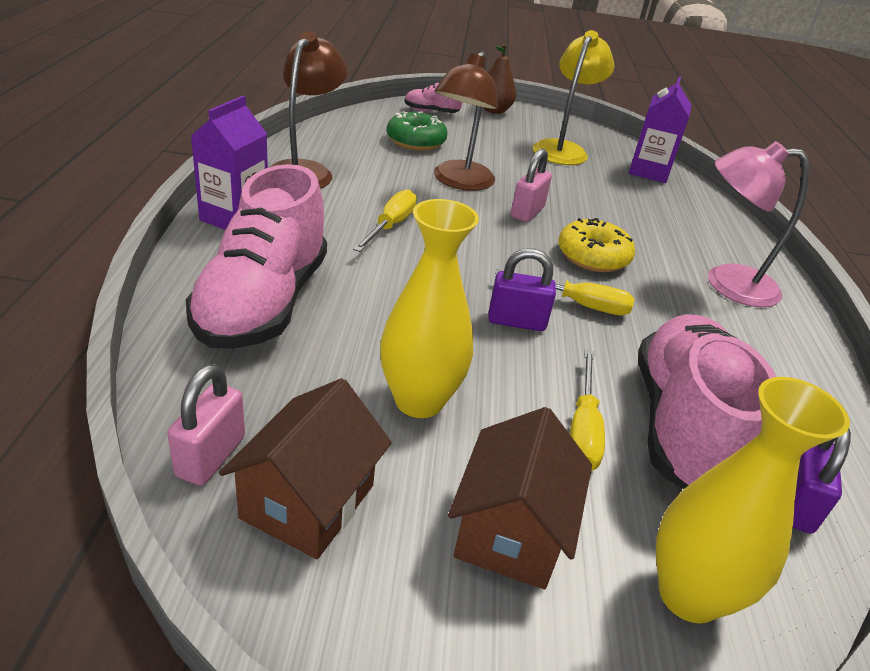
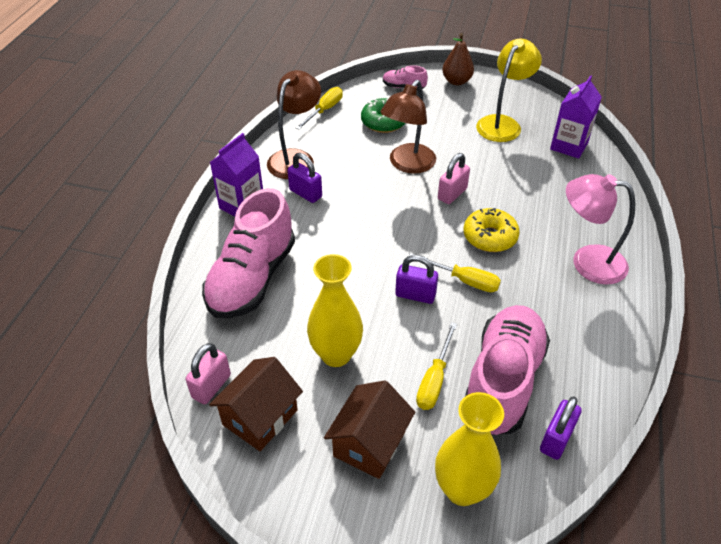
camera: 15 degrees right, 10 degrees up
(327, 207) = (305, 193): none -> purple padlock
(390, 226) = (347, 210): yellow screwdriver -> yellow screwdriver (324, 110)

